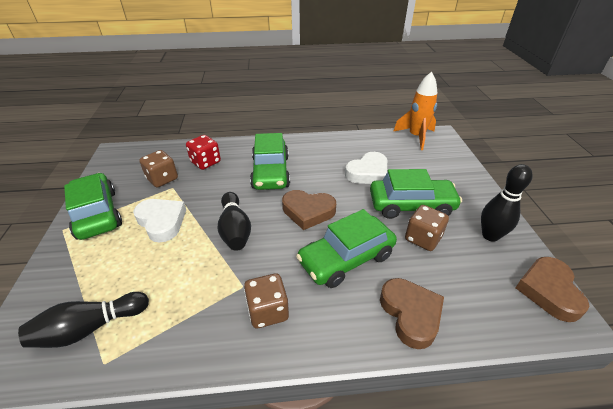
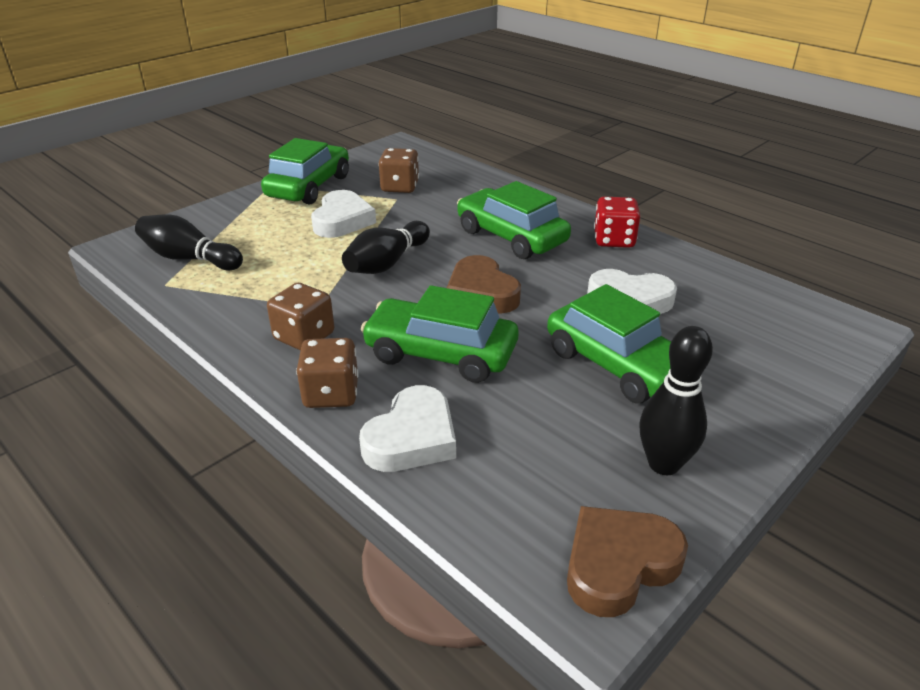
camera: 50 degrees right, 5 degrees down
(205, 162) = (462, 193): red dice -> red dice (614, 240)
(270, 172) = (511, 236): green car -> green car turned 90 degrees clockwise
(410, 314) = (412, 438): brown heart -> white heart
(416, 137) = (799, 307): orange rocket -> none
(423, 238) = (562, 400): brown dice -> brown dice (331, 393)

